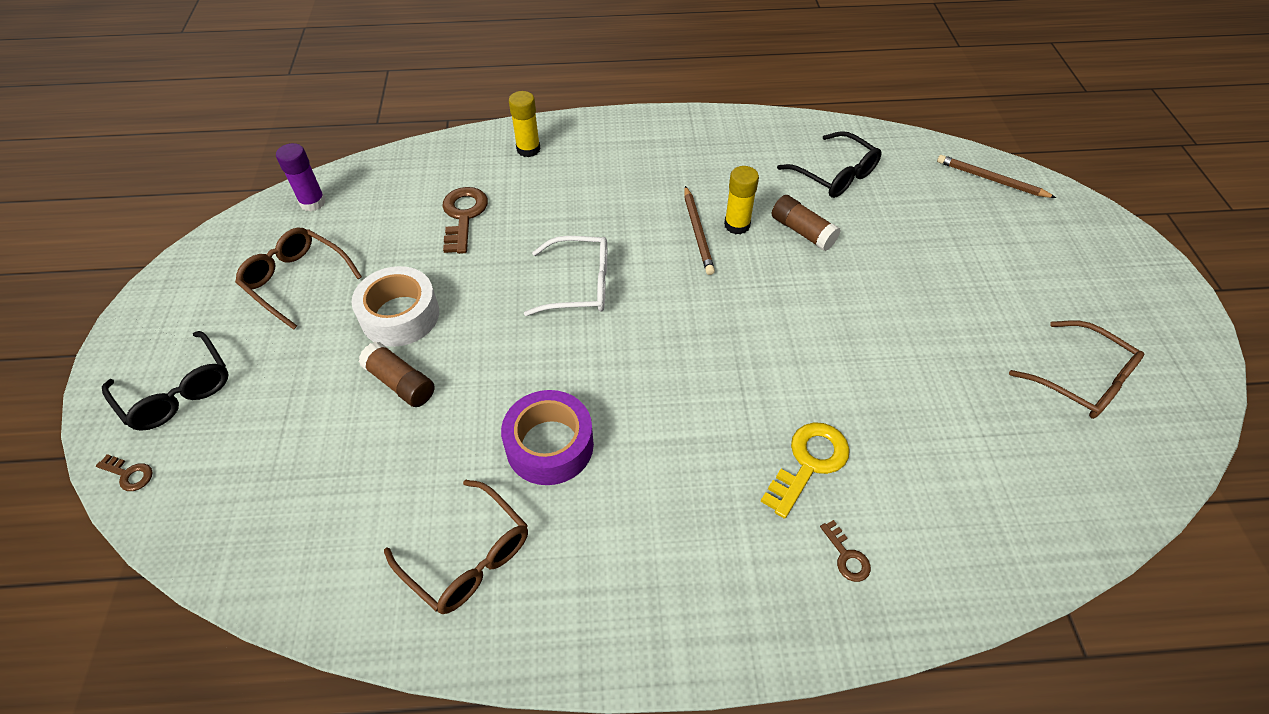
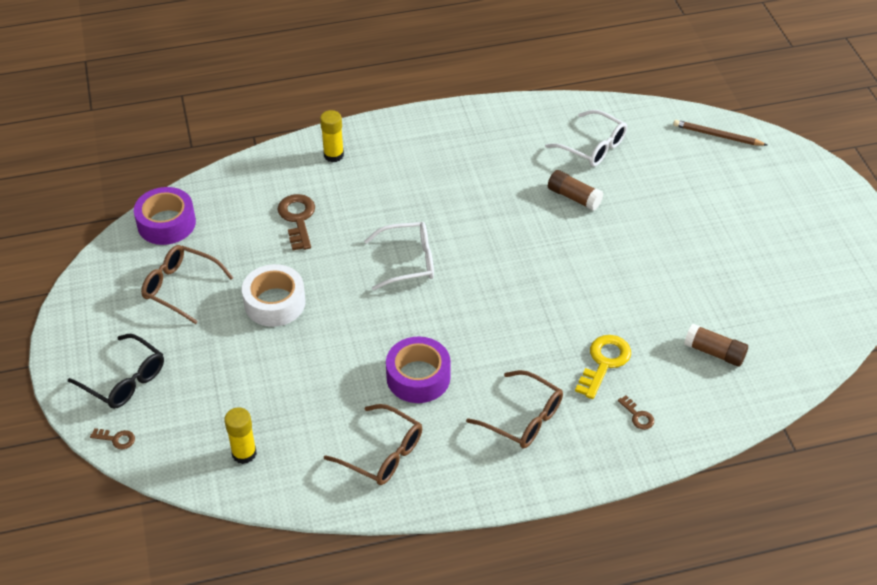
camera: 10 degrees left, 5 degrees down
(313, 202) = (166, 223): purple glue stick -> purple tape
(400, 383) = (293, 351): brown glue stick -> brown glue stick (714, 352)
(697, 232) = (491, 208): brown pencil -> none
(737, 225) = (521, 198): yellow glue stick -> yellow glue stick (244, 453)
(835, 175) = (593, 147): black glasses -> white glasses
(1081, 380) = (789, 281): brown glasses -> brown glasses (523, 418)

